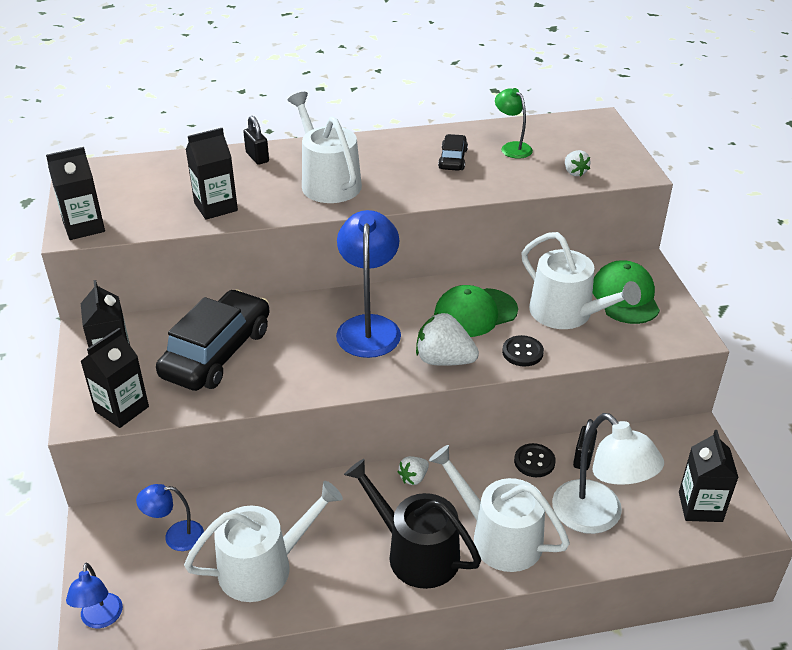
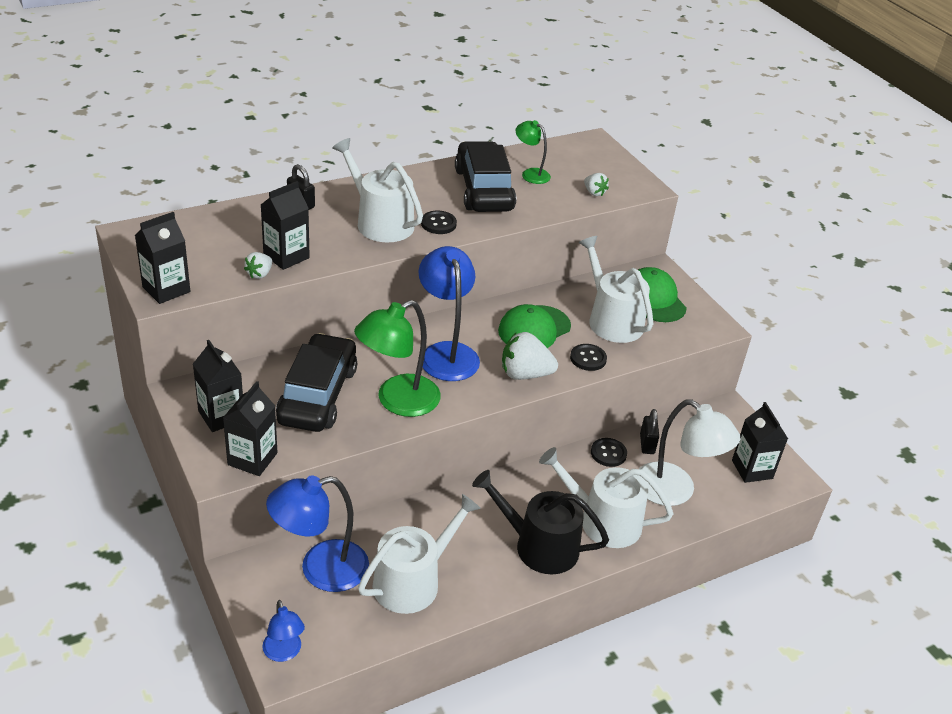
camera: 20 degrees left, 0 degrees up
(175, 536) = (320, 569): blue lamp -> blue lamp, size x1.85
(295, 371) = (397, 401): none -> green lamp
(387, 189) = (438, 224): none -> black button
(413, 478) = (512, 483): white strawberry -> white strawberry (259, 274)
(453, 159) = (483, 190): black car -> black car, size x2.06
(567, 313) = (611, 320): white watering can -> white watering can turned 150 degrees counterclockwise

